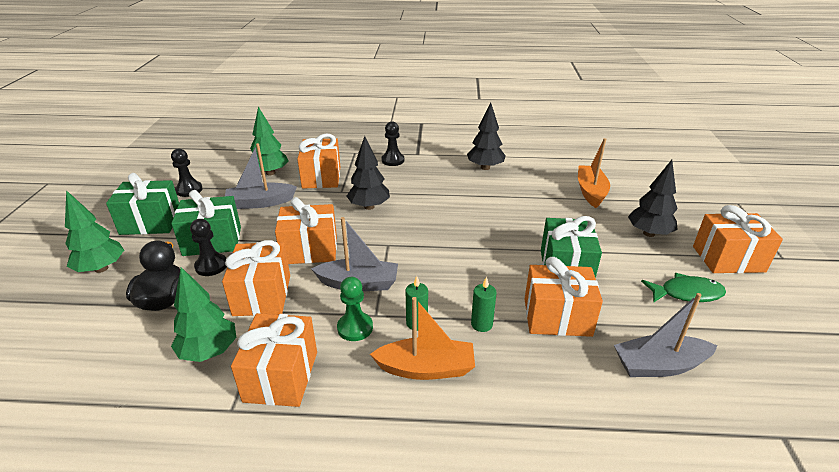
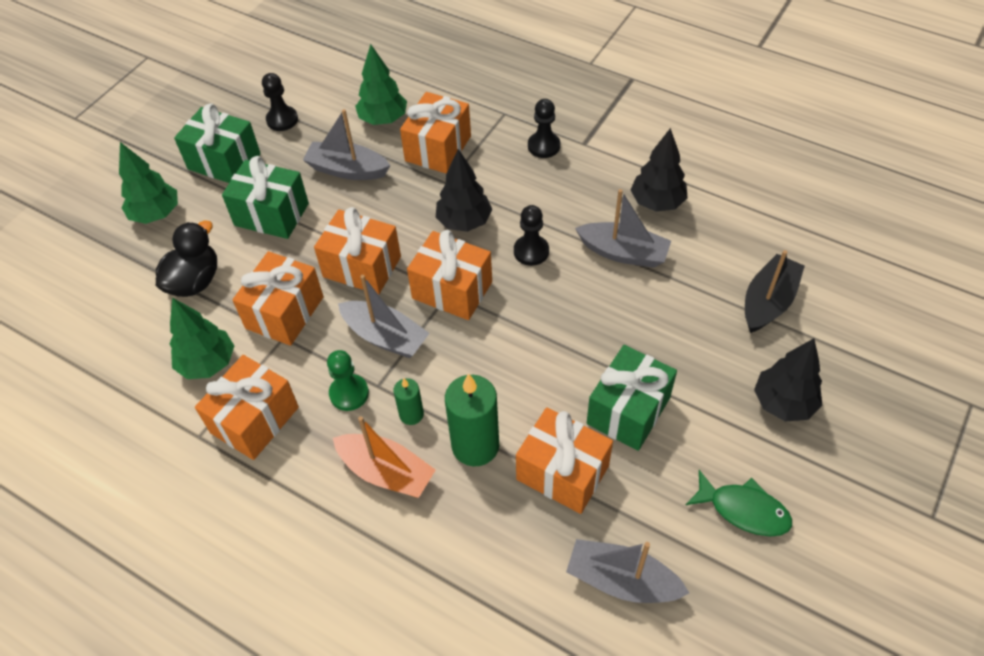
camera: 30 degrees right, 20 degrees up
(211, 266) = (255, 251): black pawn -> black pawn (531, 251)
(481, 324) = (475, 445): green candle -> green candle, size x1.90
(487, 194) = (623, 253): none -> grey boat
(590, 192) = (768, 302): orange boat -> black boat
(728, 259) = (852, 486): orange gift -> orange gift (452, 290)

